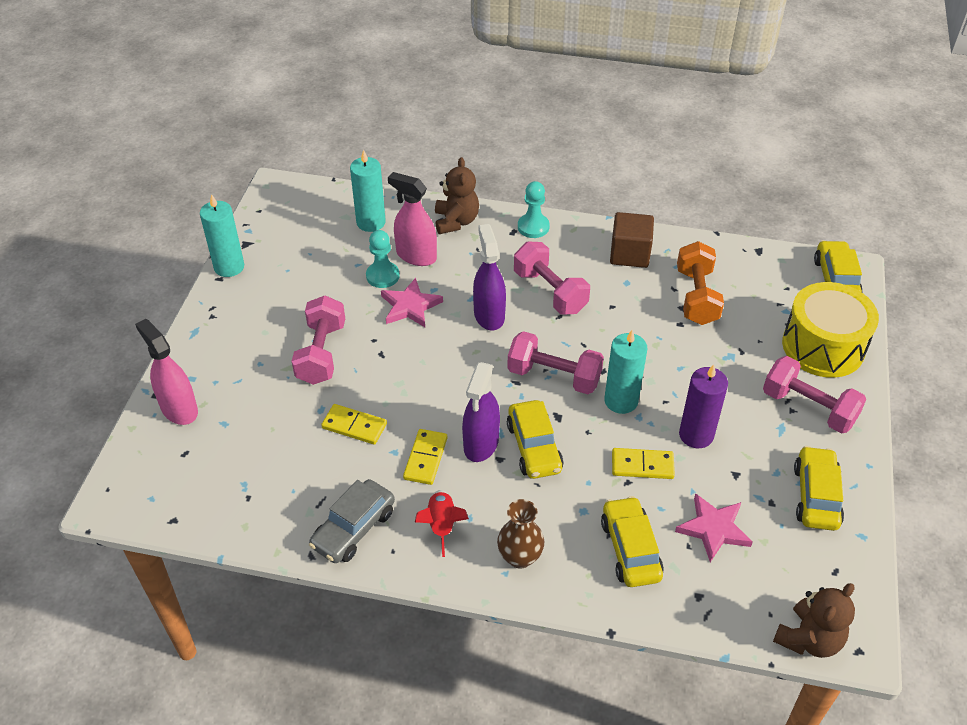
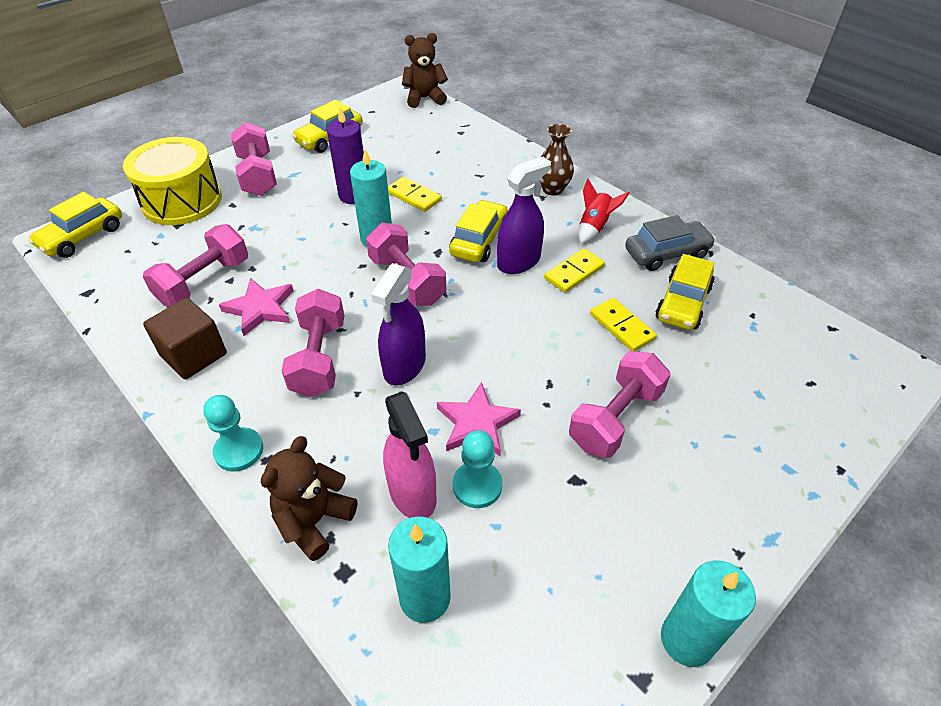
camera: 145 degrees left, 0 degrees up
(179, 409) = (810, 435): pink spray bottle -> none
(630, 549) = (476, 164): yellow car -> yellow car (683, 303)
(696, 297) = (204, 282): orange dumbbell -> pink dumbbell
(713, 529) = (412, 151): pink star -> pink star (260, 308)

